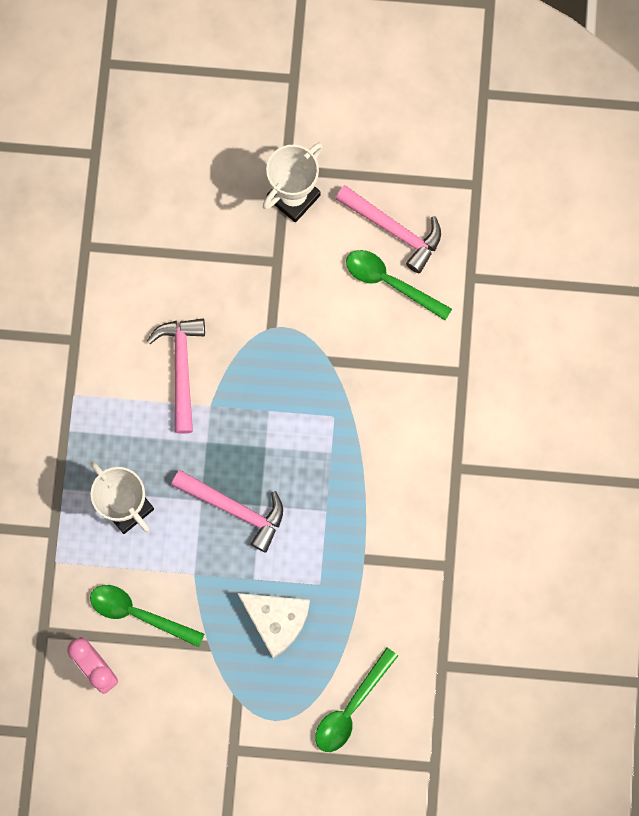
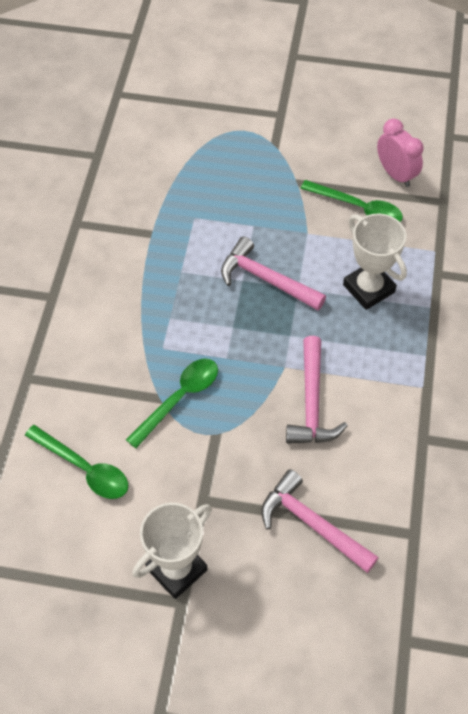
camera: 175 degrees left, 20 degrees down
(276, 620) = (236, 195): white cheese -> none
(351, 707) = (179, 134): green spoon -> green spoon (179, 398)
(394, 230) = (70, 523): pink hammer -> pink hammer (312, 524)

